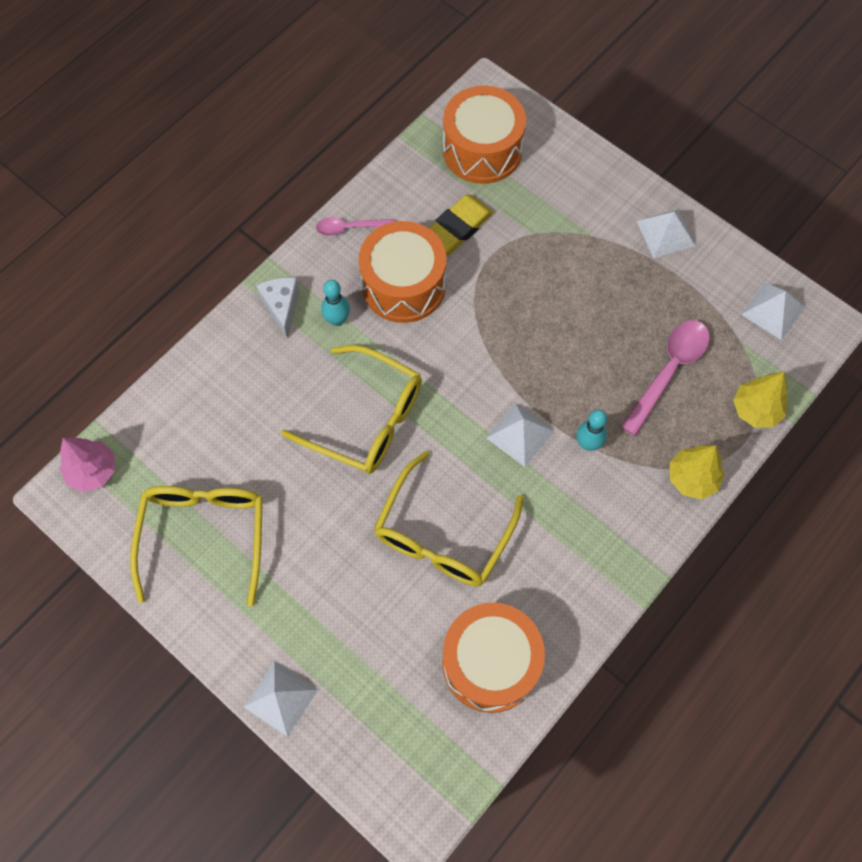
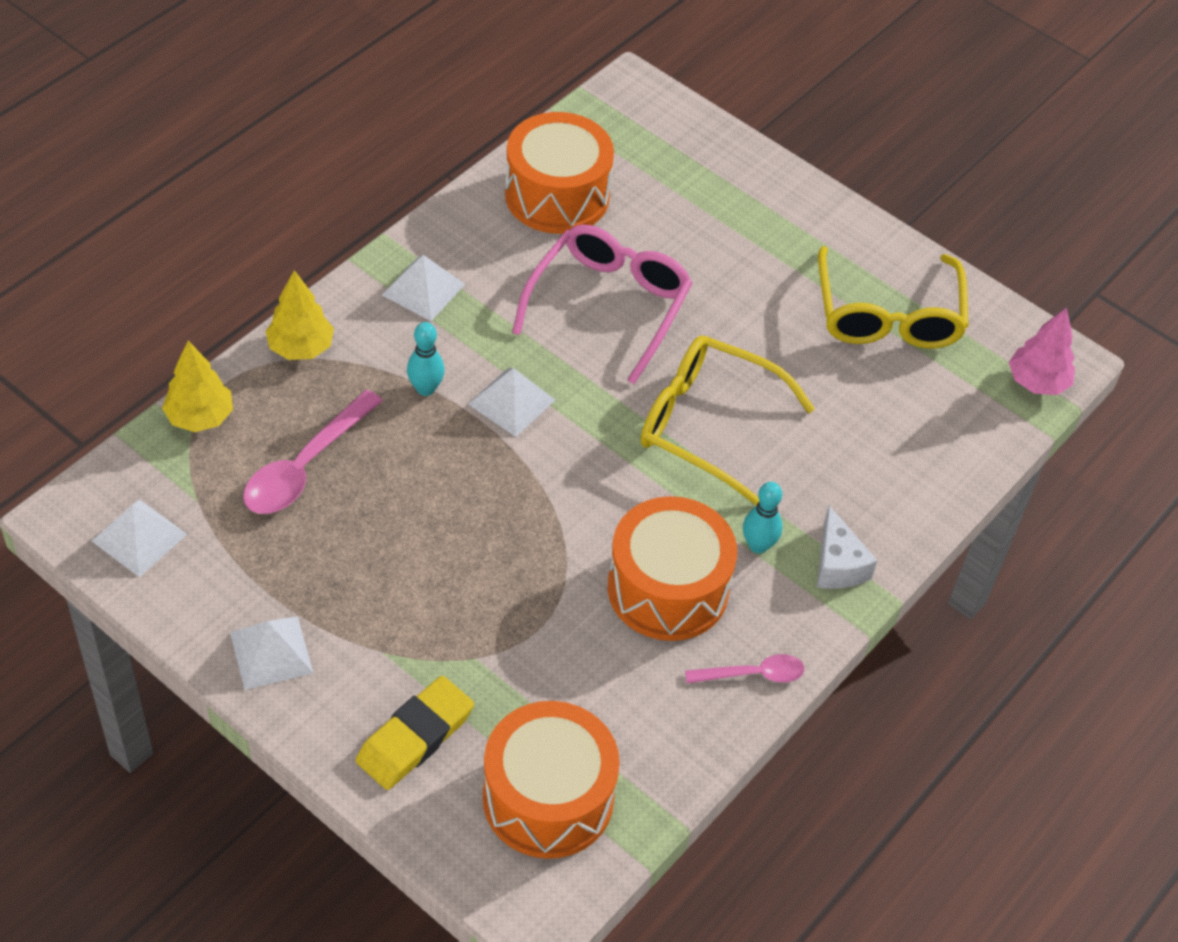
camera: 175 degrees right, 15 degrees down
(281, 698) = (777, 178): white pyramid -> white pyramid (423, 289)
(443, 535) = (609, 305): yellow glasses -> pink glasses
(457, 228) = (590, 669): yellow eraser -> yellow eraser (415, 737)

